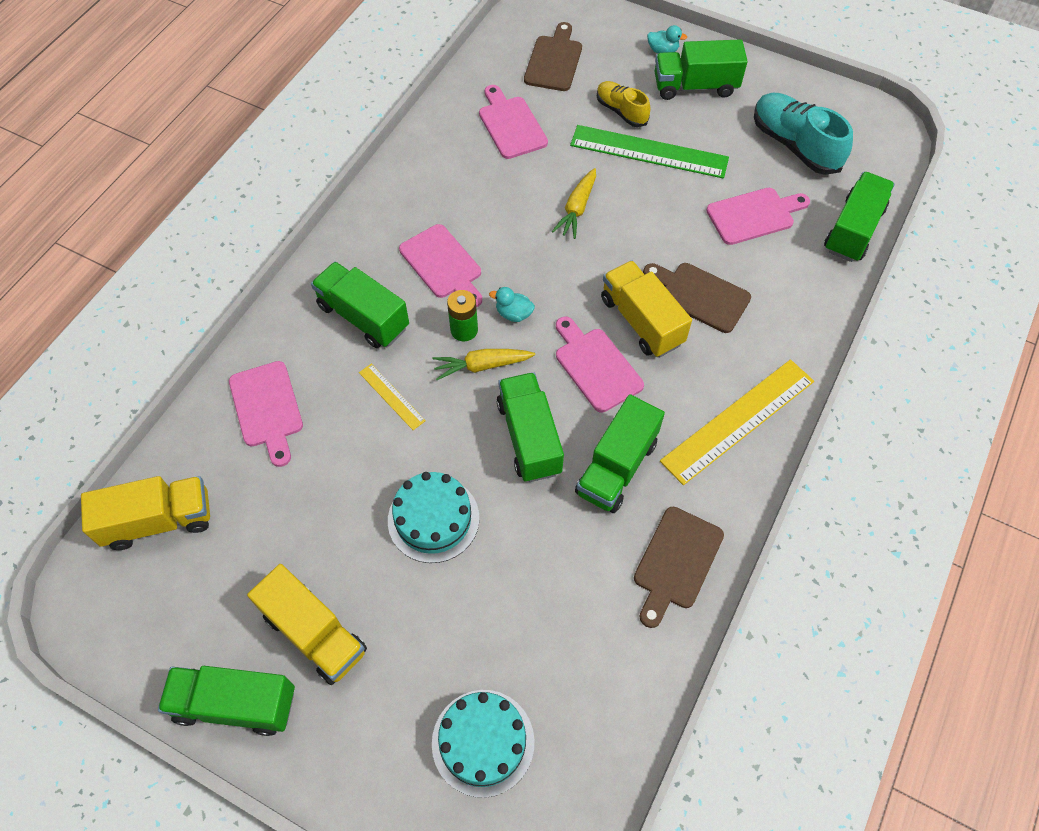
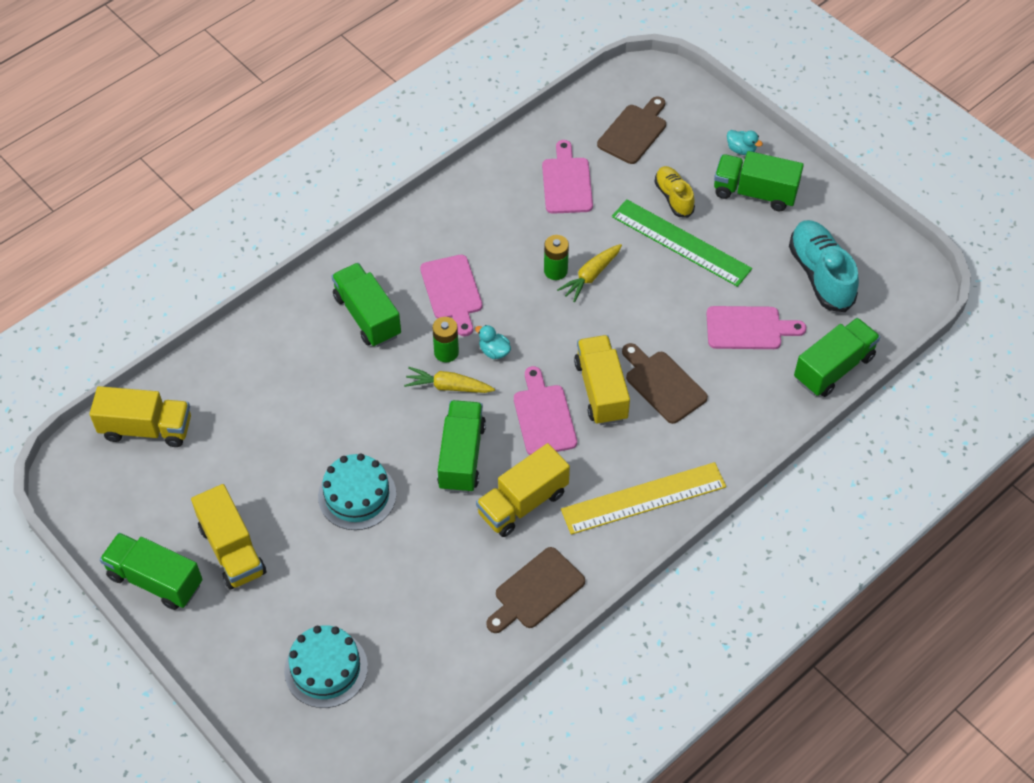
camera: 20 degrees right, 5 degrees down
(267, 408) = (261, 367): pink cutting board -> none
(391, 396) = (363, 389): yellow ruler -> none
(539, 213) = (555, 271): none -> green battery
(616, 467) = (522, 503): green truck -> yellow truck

